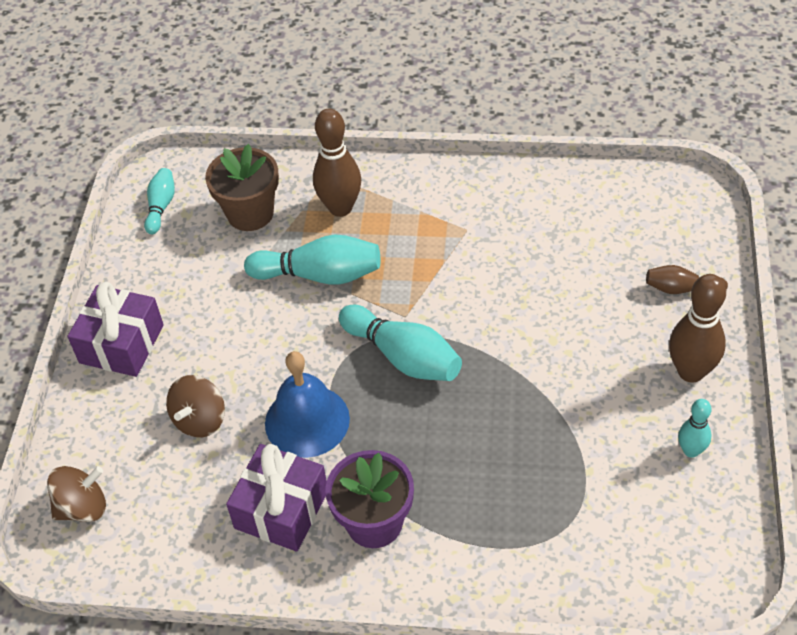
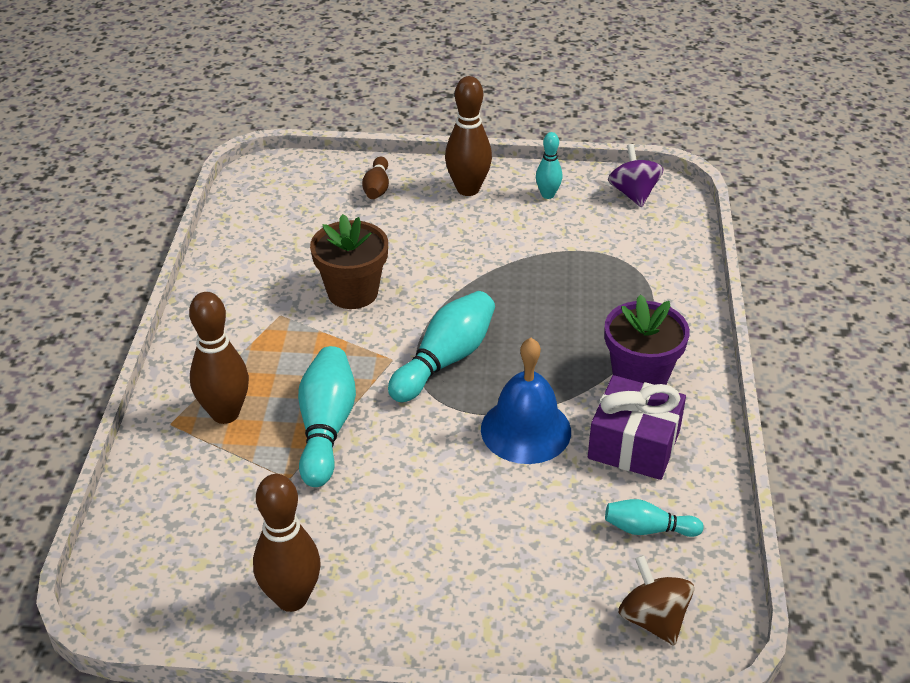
camera: 95 degrees left, 10 degrees down
(121, 344) = (414, 610): purple gift -> none
(145, 269) = (291, 598): none -> brown bowling pin
(161, 206) = (181, 593): turquoise bowling pin -> turquoise bowling pin (648, 529)
(200, 420) = (527, 520): brown spinning top -> none
(250, 213) = (215, 496): brown flower pot -> brown flower pot (352, 292)
(706, 544) = (633, 194): none -> purple spinning top

